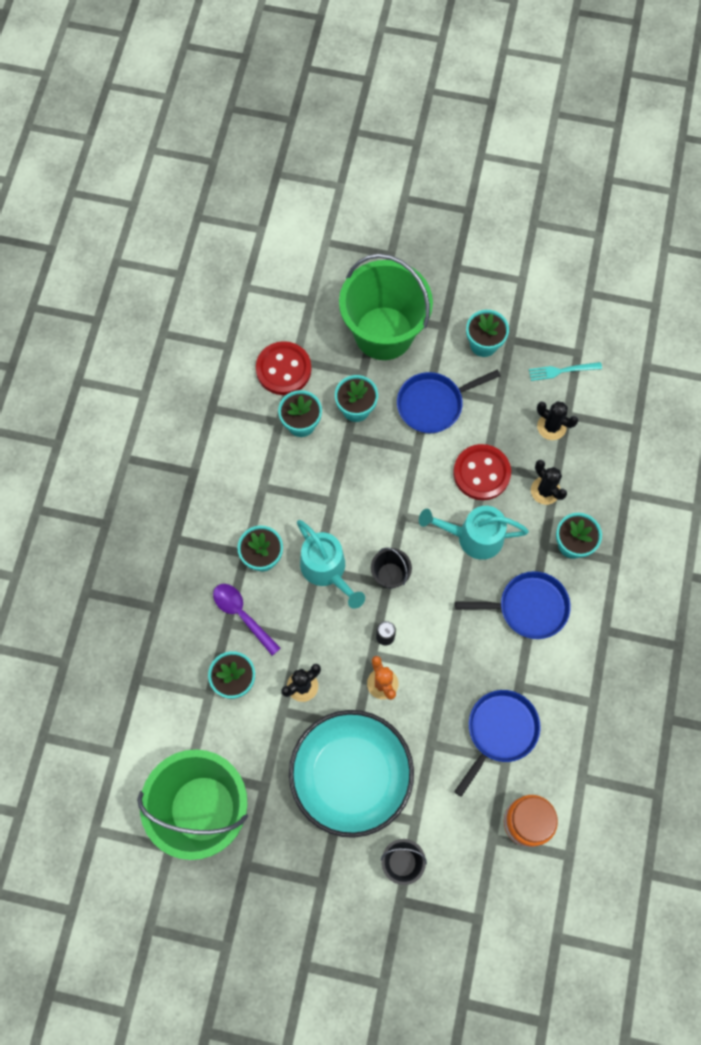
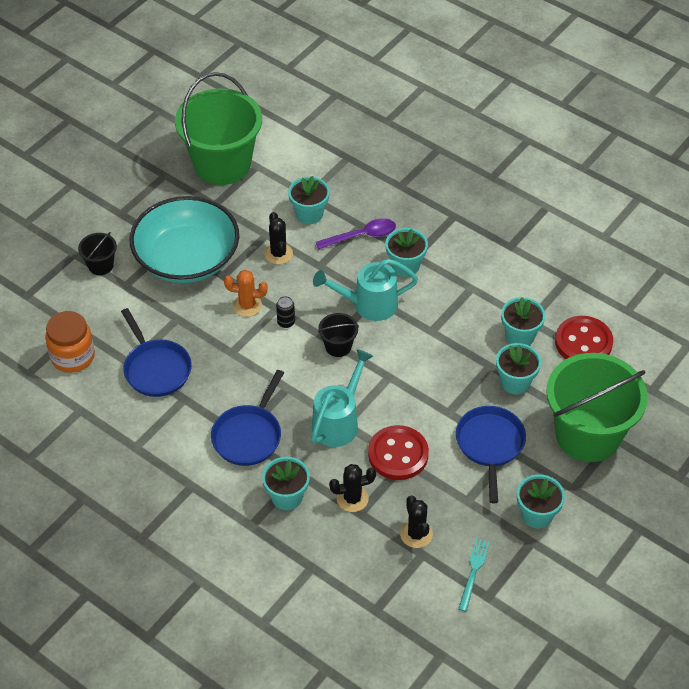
camera: 115 degrees right, 20 degrees down
(551, 427) = (416, 534): black cactus -> black cactus turned 75 degrees counterclockwise

